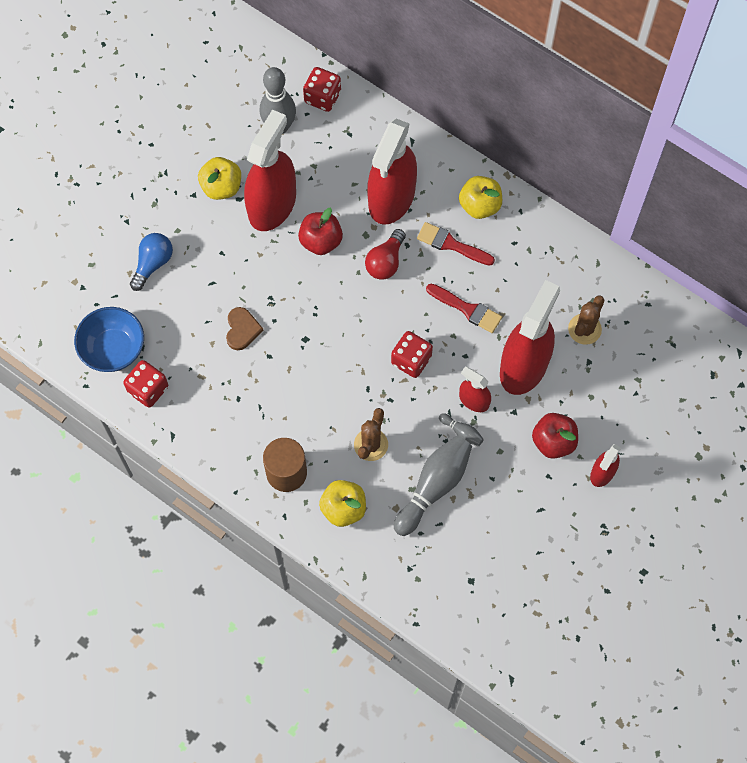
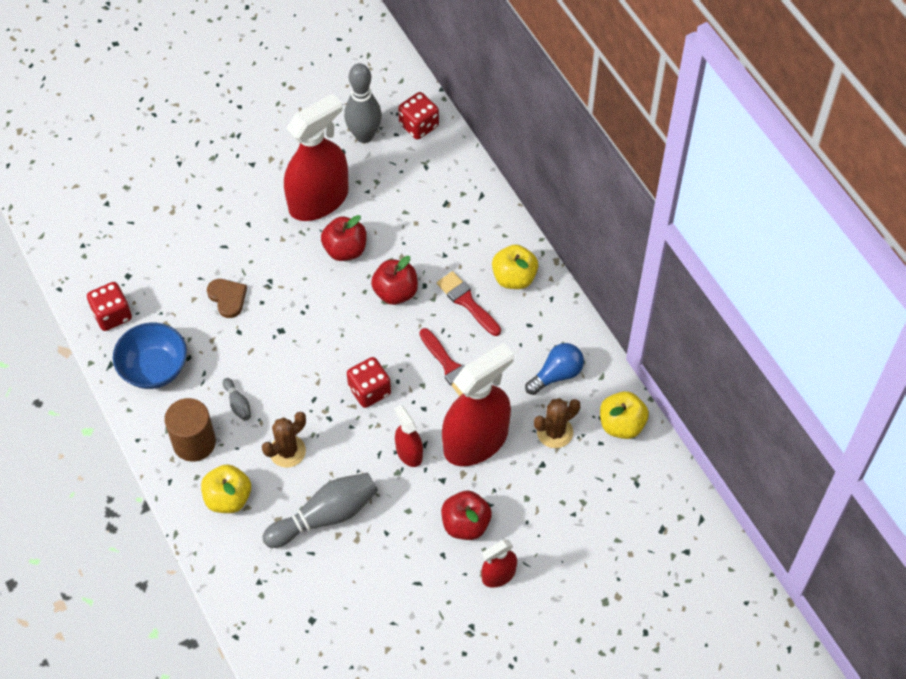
camera: 25 degrees right, 10 degrees down
(113, 349) = (102, 267): blue bowl -> blue bowl (154, 368)
(153, 264) = (181, 208): blue light bulb -> blue light bulb (556, 375)
(221, 187) = (281, 167): yellow apple -> yellow apple (621, 425)
(242, 329) = (227, 298): brown heart -> brown heart turned 60 degrees counterclockwise
(385, 262) = (395, 292): red light bulb -> red apple
(391, 198) = (433, 238): red spray bottle -> none
(462, 432) = (381, 477): grey bowling pin -> grey bowling pin (238, 404)

